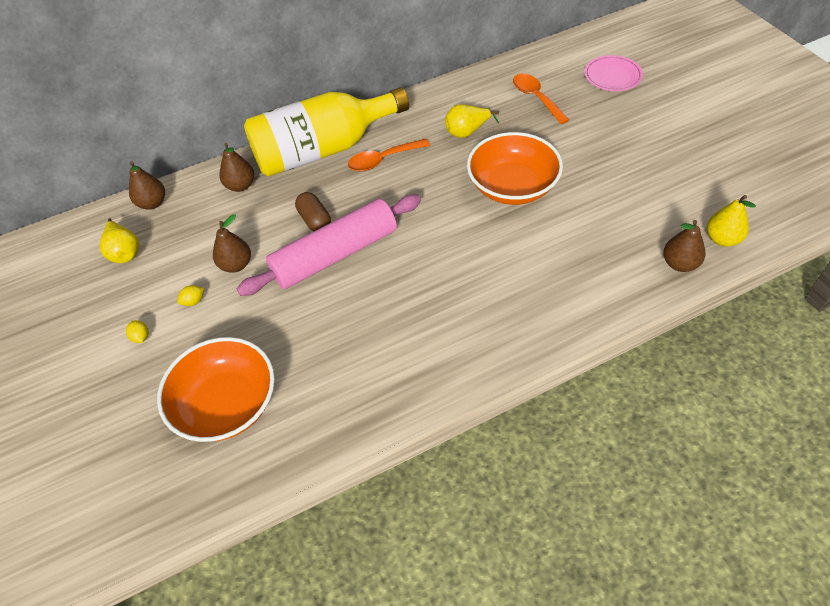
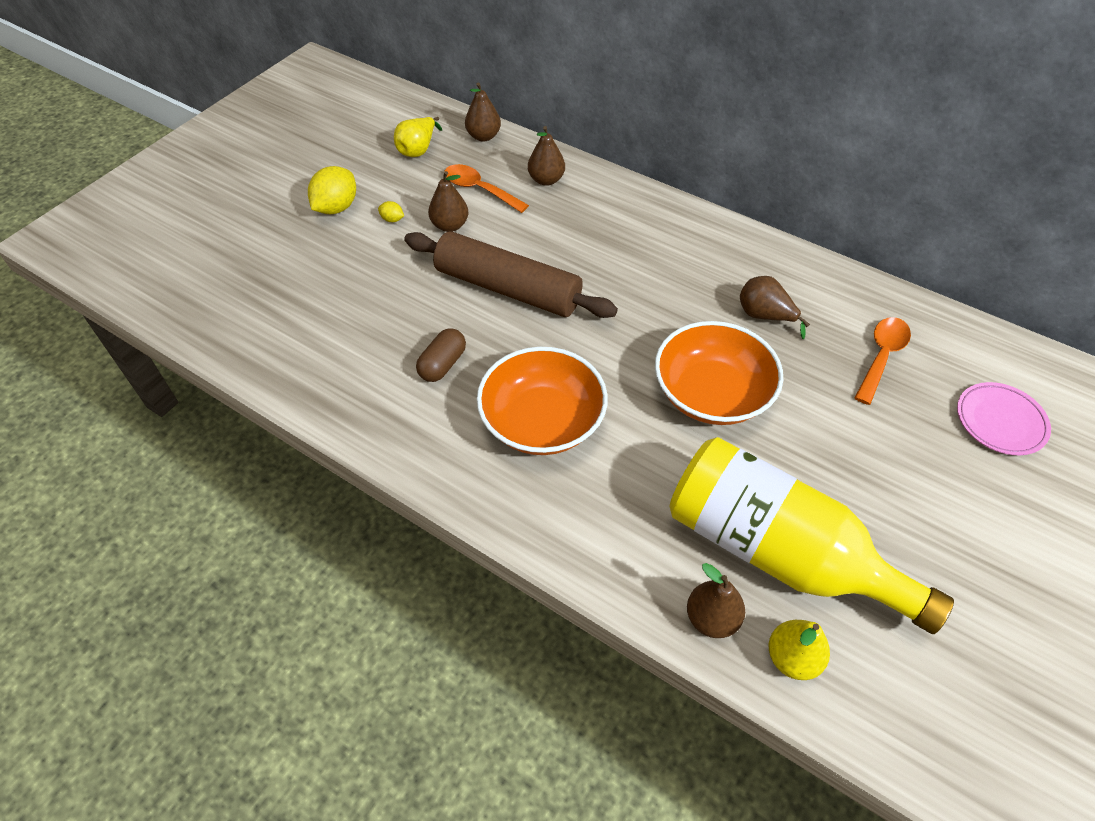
camera: 55 degrees right, 0 degrees up
(141, 337) = (336, 207): yellow lemon -> yellow lemon, size x2.16
(226, 404) = (297, 296): orange bowl -> orange bowl (542, 421)
(315, 220) = (541, 252): brown capsule -> brown capsule (442, 364)
(323, 150) = (639, 213): yellow bottle -> yellow bottle (777, 551)
(335, 255) = (507, 288): pink rolling pin -> brown rolling pin
(383, 160) = (662, 265): orange spoon -> orange spoon (479, 189)
(467, 132) = (764, 316): yellow pear -> brown pear

